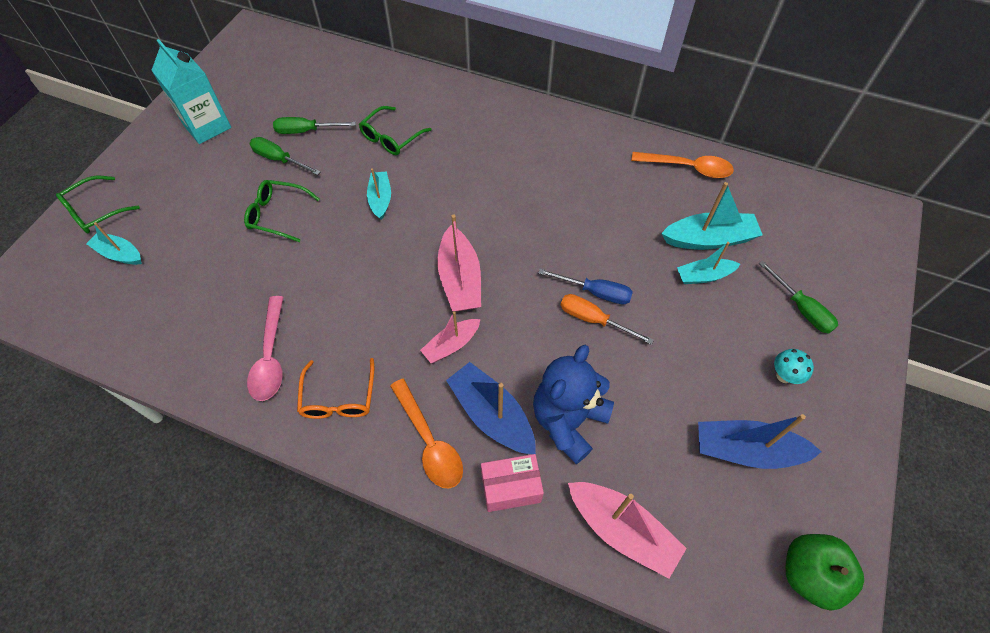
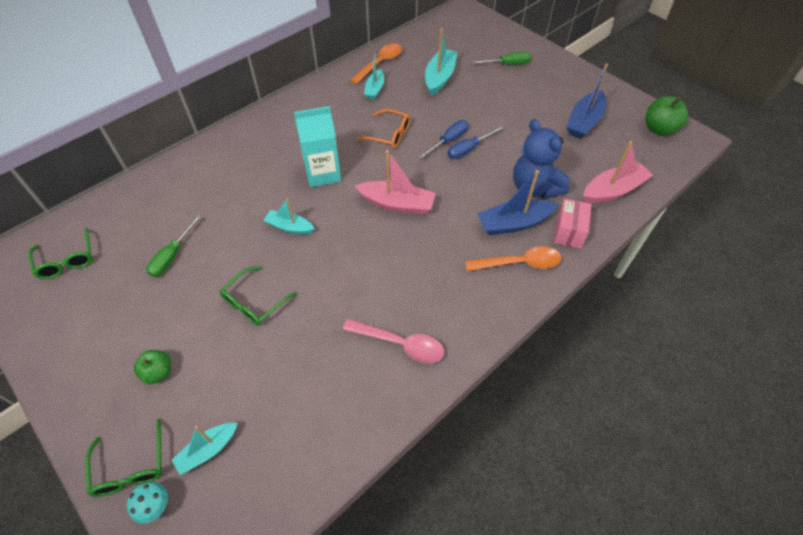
camera: 65 degrees left, 5 degrees down
(183, 184) = (158, 372): none -> green apple
(207, 126) = (95, 334): turquoise carton -> turquoise carton (323, 173)
(279, 159) = (190, 285): green screwdriver -> none
(339, 397) = (460, 307): orange glasses -> orange glasses (389, 134)
(391, 137) = (229, 201): green glasses -> green glasses (67, 260)
(451, 345) = (449, 227): pink boat -> none
(593, 320) = (468, 149): orange screwdriver -> blue screwdriver
(704, 276) = (464, 90): turquoise boat -> turquoise boat (375, 89)
(784, 376) = (546, 89): turquoise mushroom -> turquoise mushroom (156, 507)

